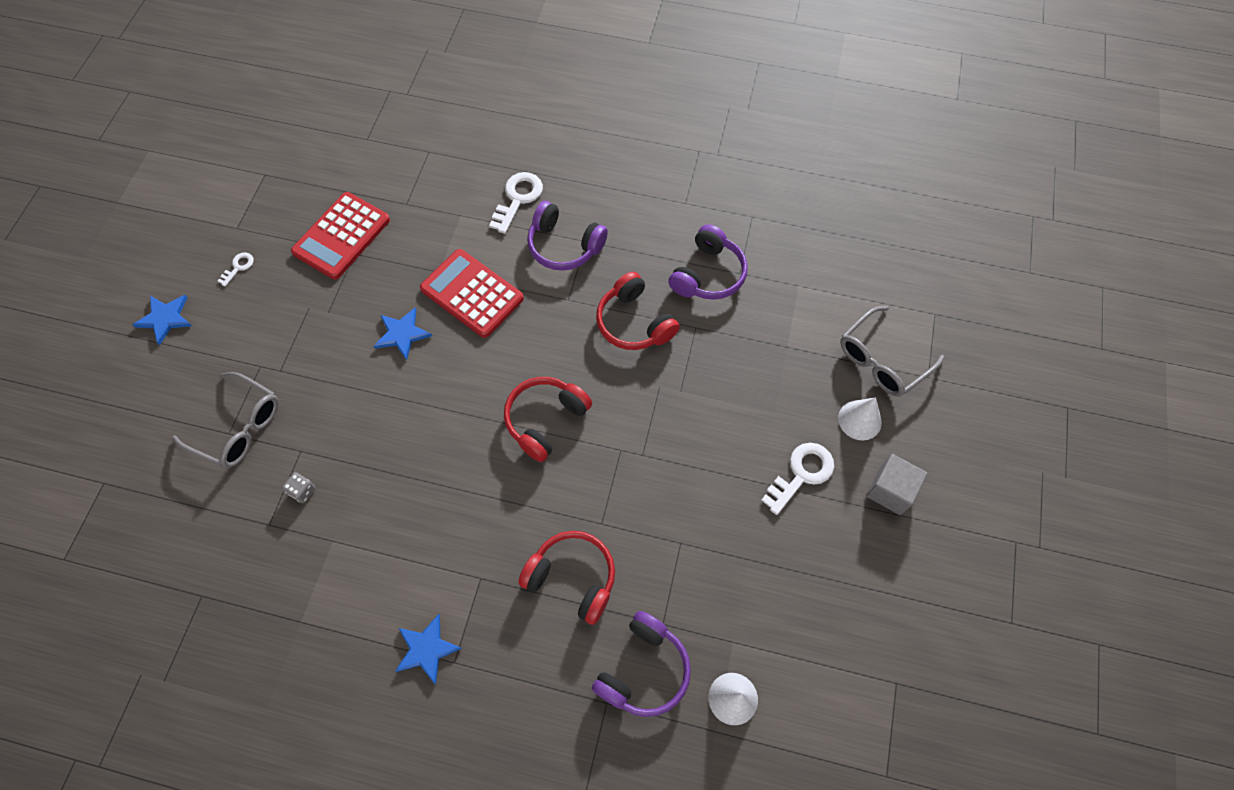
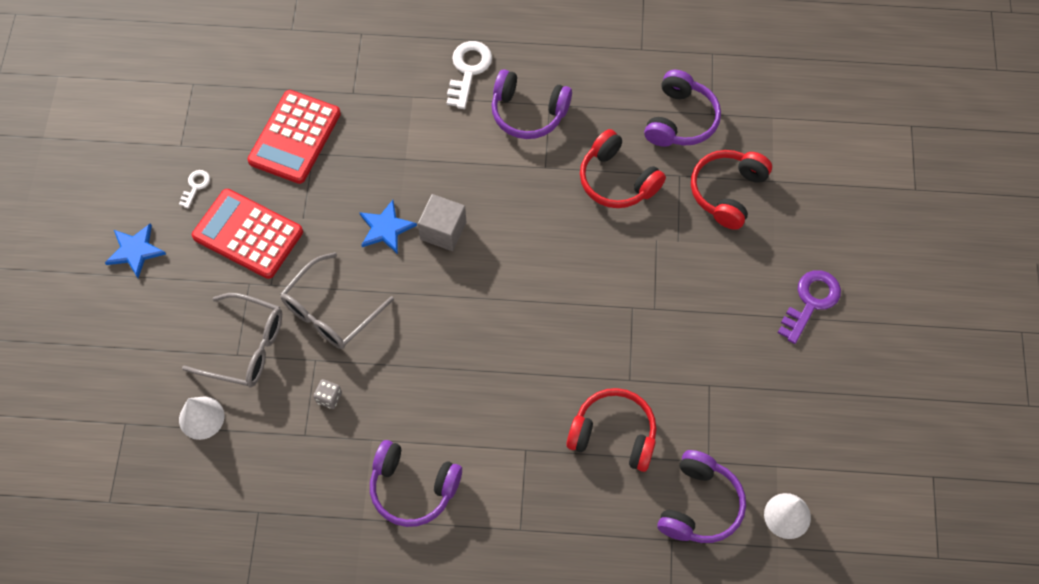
camera: 10 degrees left, 0 degrees up
(358, 598) = (413, 488): none -> purple headphones
(426, 649) = (491, 522): blue star -> none
(472, 293) = (446, 176): red calculator -> red calculator (248, 234)
(545, 420) = (551, 290): red headphones -> red headphones (727, 192)
(801, 474) = (810, 302): white key -> purple key
(859, 420) = (857, 241): white cone -> white cone (201, 417)
(882, 360) = (868, 179): grey glasses -> grey glasses (331, 311)
(890, 490) = (897, 303): grey cube -> grey cube (443, 231)

